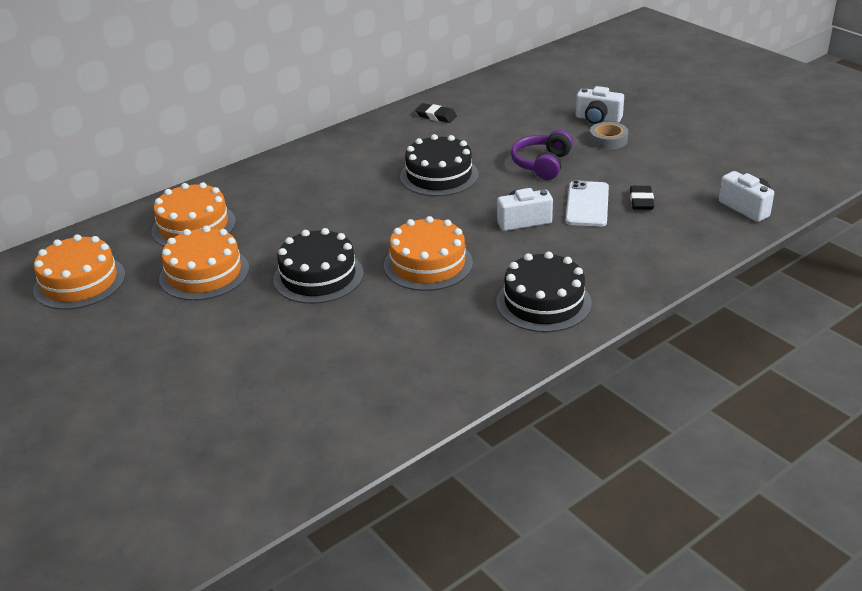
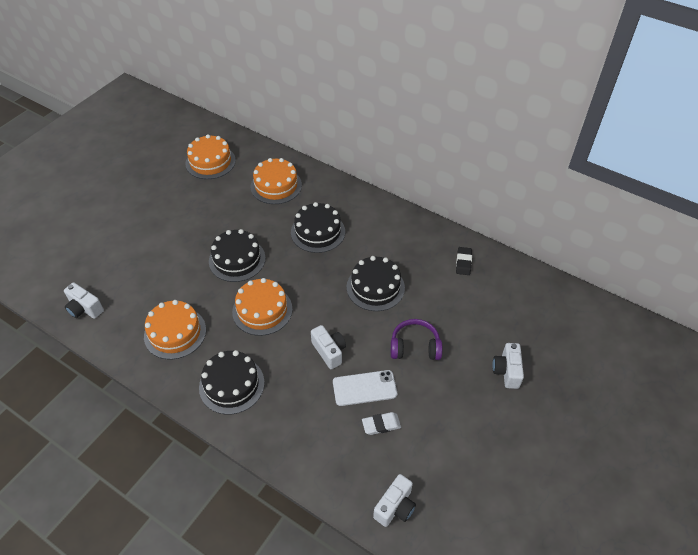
camera: 70 degrees right, 15 degrees up
(204, 273) = (229, 208): orange cake -> orange cake (175, 333)
(314, 203) = (318, 232): none -> black cake
(321, 446) = (84, 309): none -> white camera
(608, 140) = (472, 385): grey tape -> none
(641, 201) = (381, 425): black eraser -> white eraser

